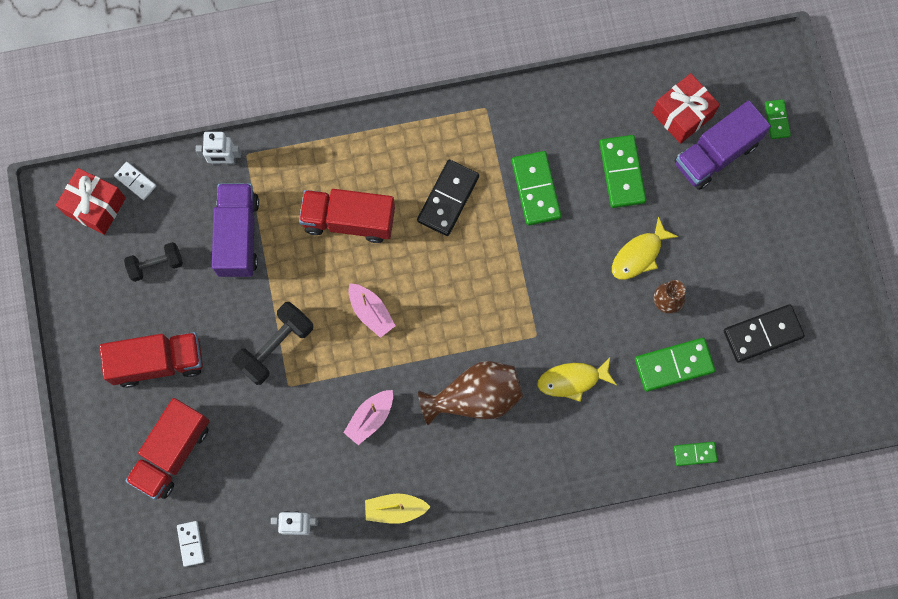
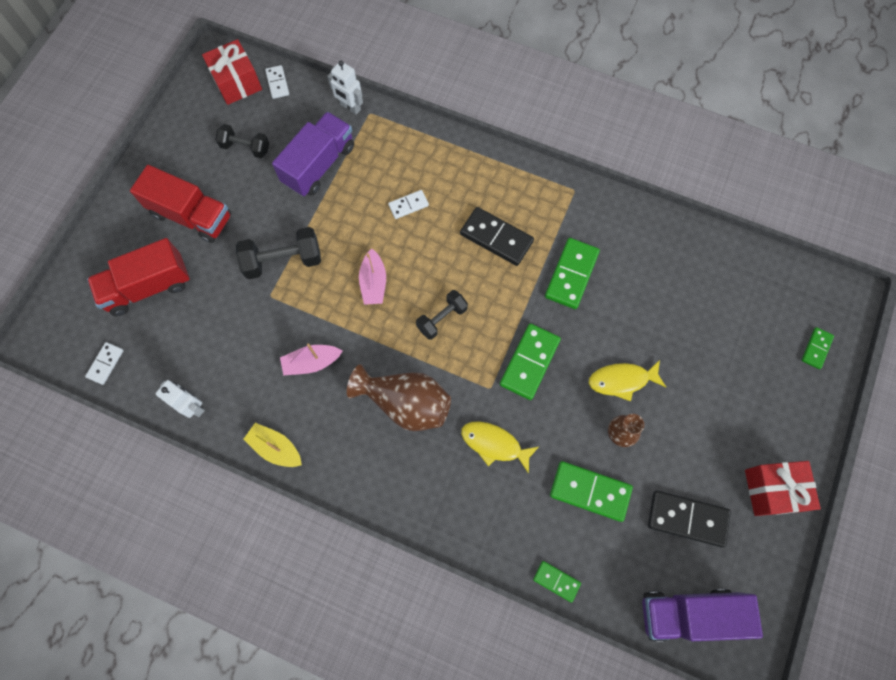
camera: 35 degrees right, 5 degrees down
(349, 220) = (408, 205): red truck -> white domino
(448, 199) = (496, 238): black domino -> black domino turned 60 degrees clockwise
(453, 303) = (442, 318): none -> black dumbbell
(622, 172) = (652, 306): green domino -> green domino (529, 362)
(682, 114) = (734, 294): red gift -> red gift (772, 490)
(716, 154) = (744, 342): purple truck -> purple truck (688, 613)

